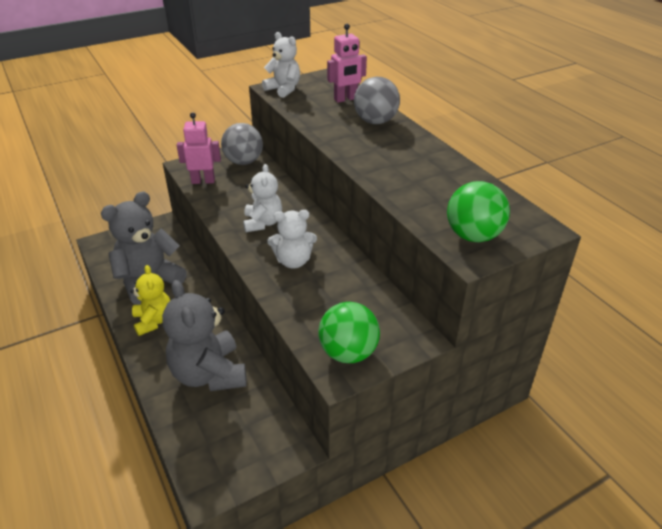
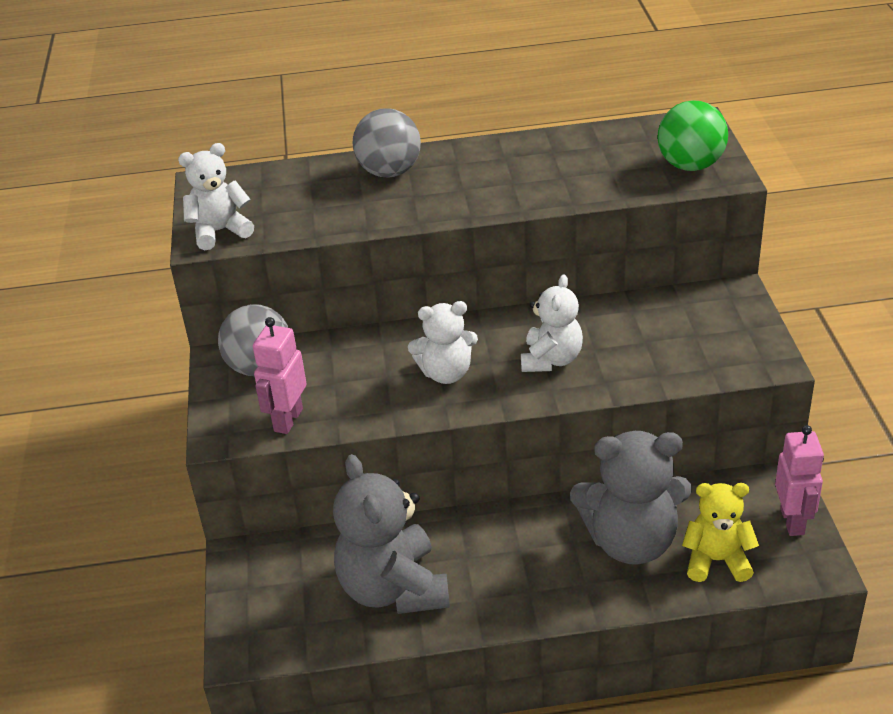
camera: 65 degrees left, 0 degrees up
(153, 321) = (494, 591): yellow teddy bear -> yellow teddy bear (716, 560)
(263, 223) = (446, 373): white teddy bear -> white teddy bear turned 150 degrees clockwise
(345, 99) = (302, 182): pink robot -> pink robot (792, 521)
(348, 353) = (740, 348): green ball -> none

